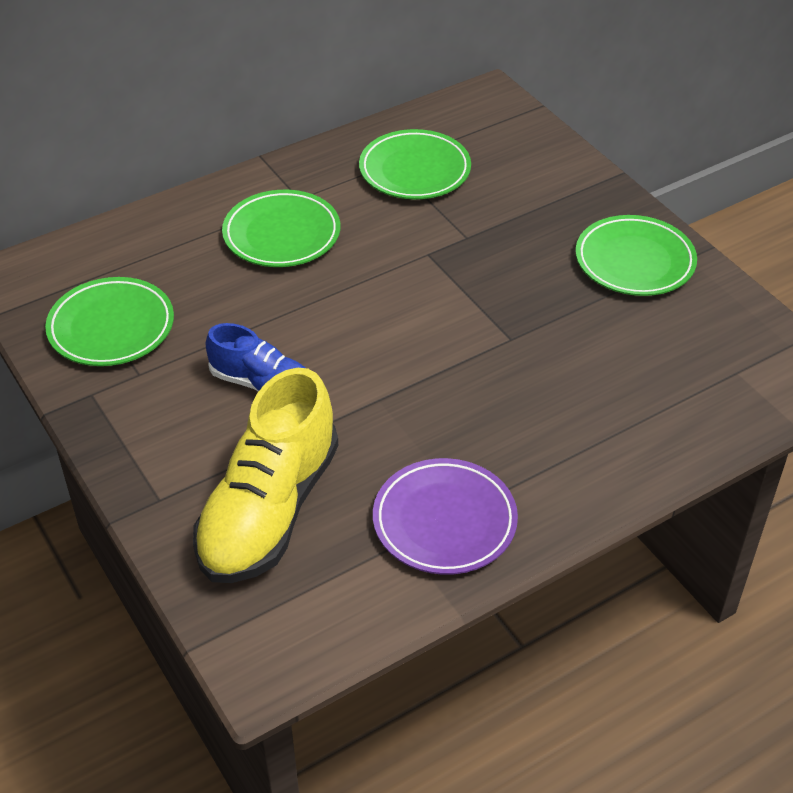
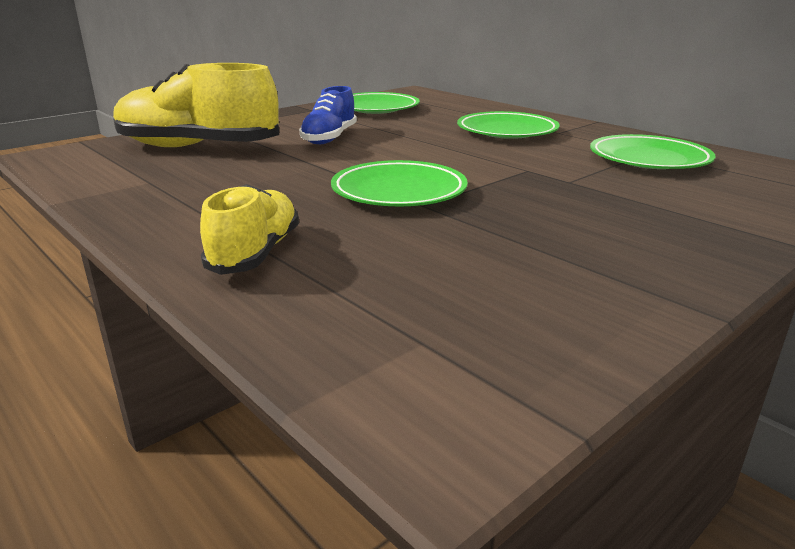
camera: 80 degrees right, 20 degrees down
(444, 521) = (166, 192): purple plate -> none
(605, 447) = (255, 253): none -> yellow shoe
(634, 261) = (619, 260): green plate -> green plate (399, 191)

